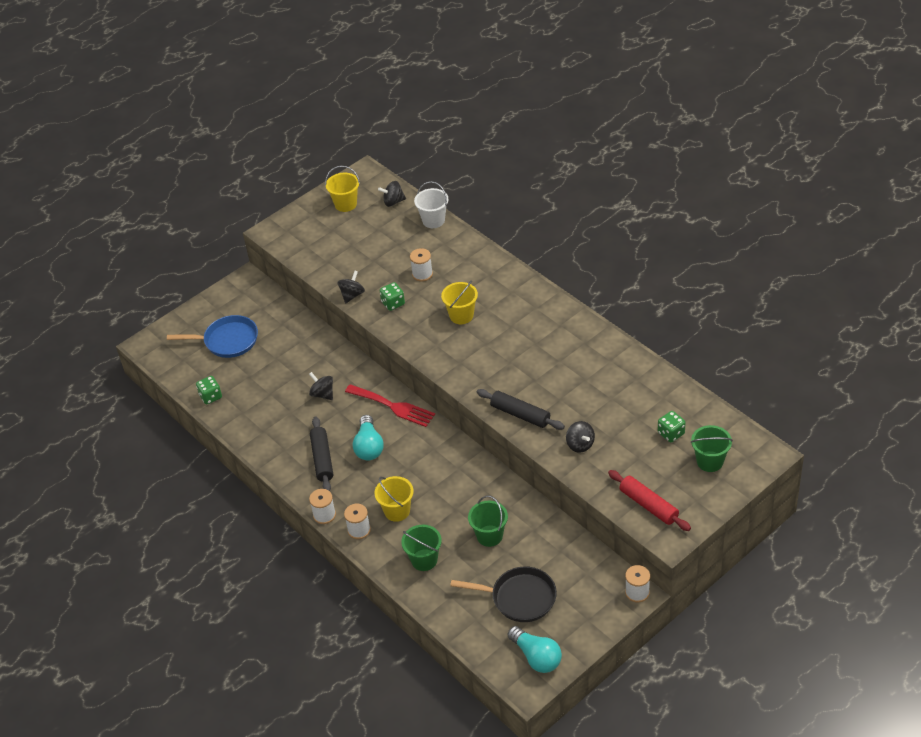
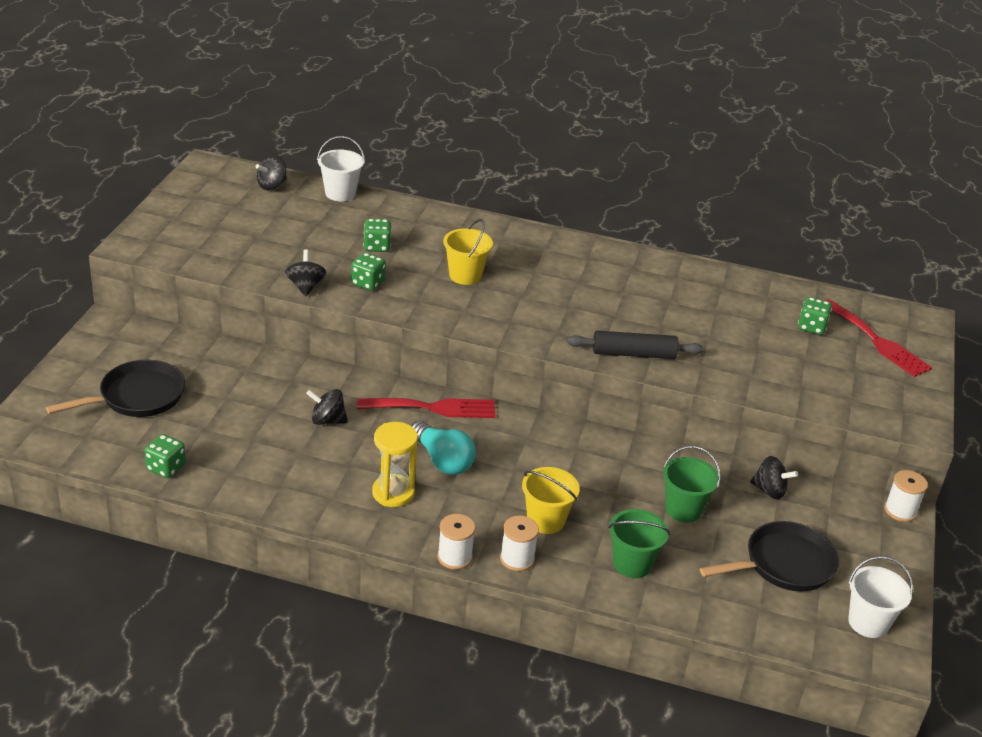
camera: 40 degrees left, 10 degrees down
(227, 341) = (137, 397): blue pan -> black pan
(322, 459) = (393, 493): black rolling pin -> yellow hourglass
(345, 204) = (210, 199): yellow bucket -> none
(422, 274) = (377, 246): white spool -> green dice
(536, 657) = (868, 622): turquoise light bulb -> white bucket
(580, 444) = (730, 364): black spinning top -> black spinning top (769, 490)
(648, 505) = (864, 401): red rolling pin -> none
(710, 461) = (877, 341): green bucket -> red fork

